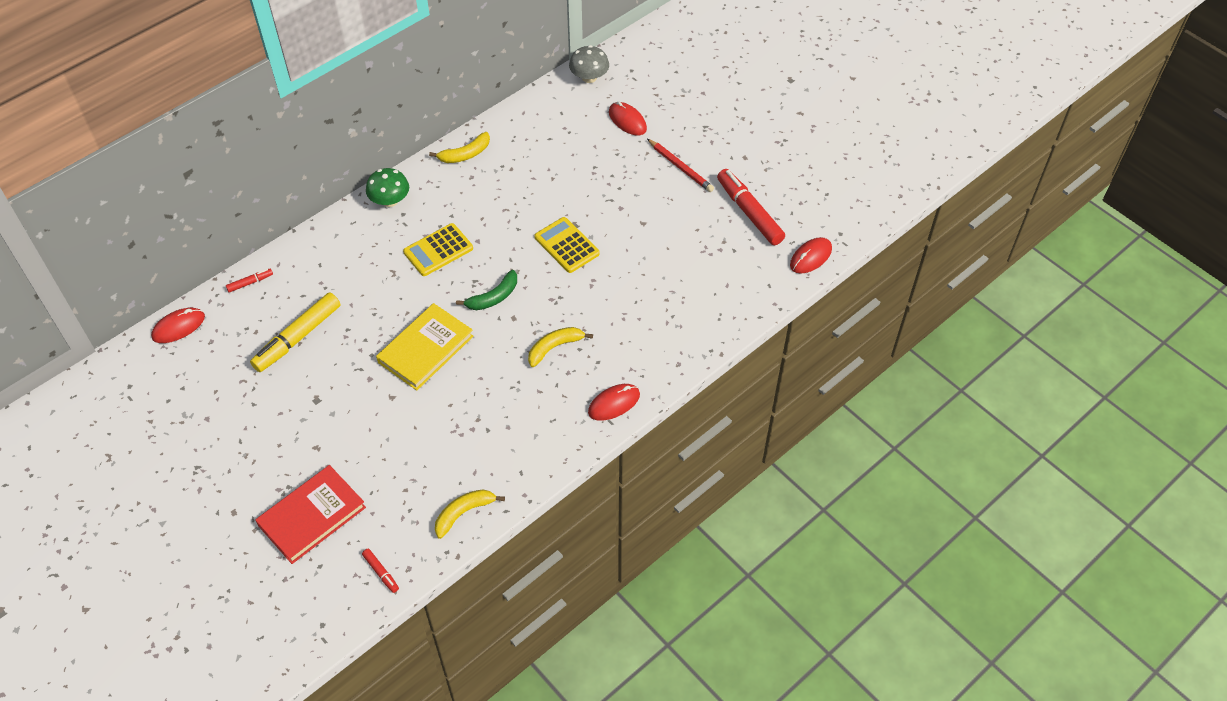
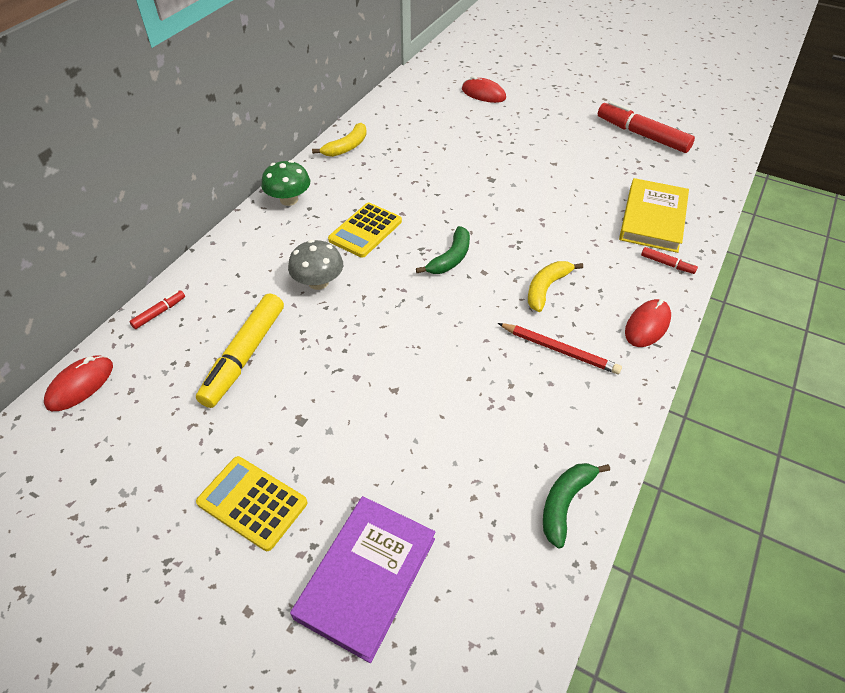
camera: 20 degrees left, 5 degrees down
(312, 516) = (366, 577): red book -> purple book
(381, 572) = (506, 628): red marker -> red marker (667, 264)
(425, 349) = (406, 327): yellow book -> yellow book (652, 219)
(464, 513) = (565, 503): yellow banana -> green banana
(566, 245) = (495, 197): yellow calculator -> yellow calculator (252, 503)
(589, 77) = (428, 72): grey mushroom -> grey mushroom (318, 282)
(680, 167) = (555, 116): red pencil -> red pencil (559, 350)
(810, 257) = (723, 155): red mouse -> none

